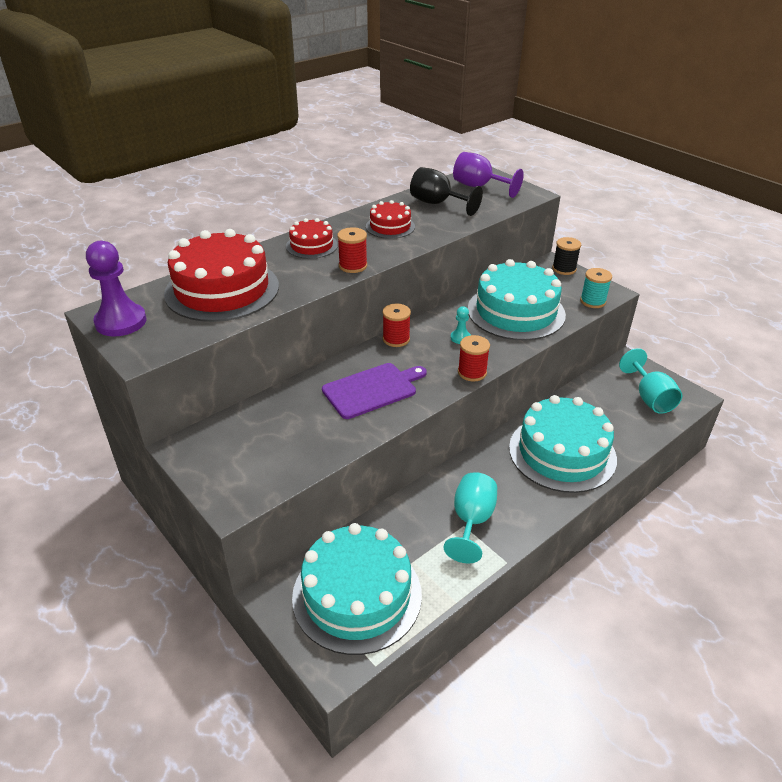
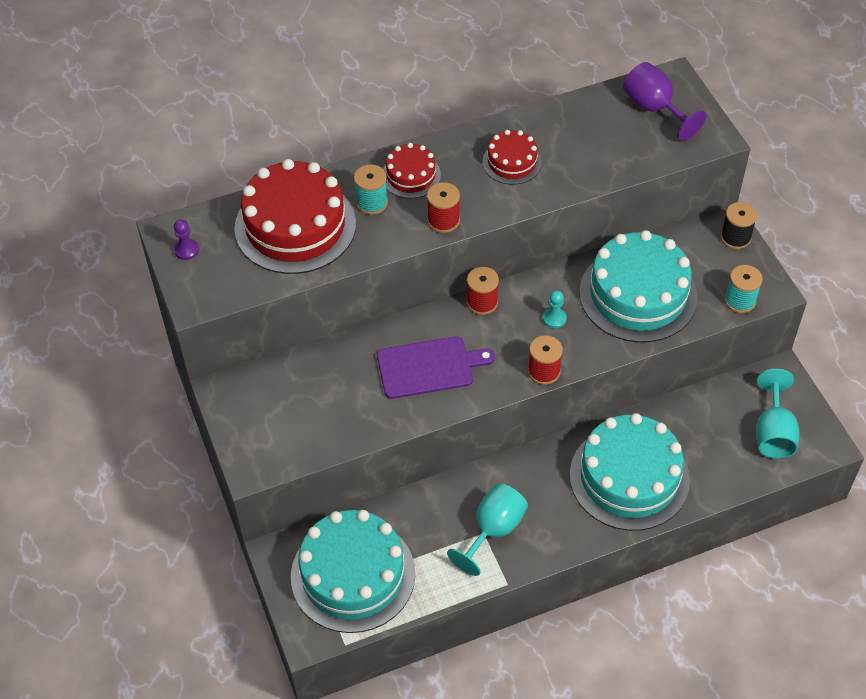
camera: 20 degrees right, 15 degrees up
(121, 322) = (186, 250): purple pawn -> purple pawn, size x0.49
(285, 265) = (371, 203): none -> turquoise spool
(437, 204) = (586, 131): black goblet -> none

